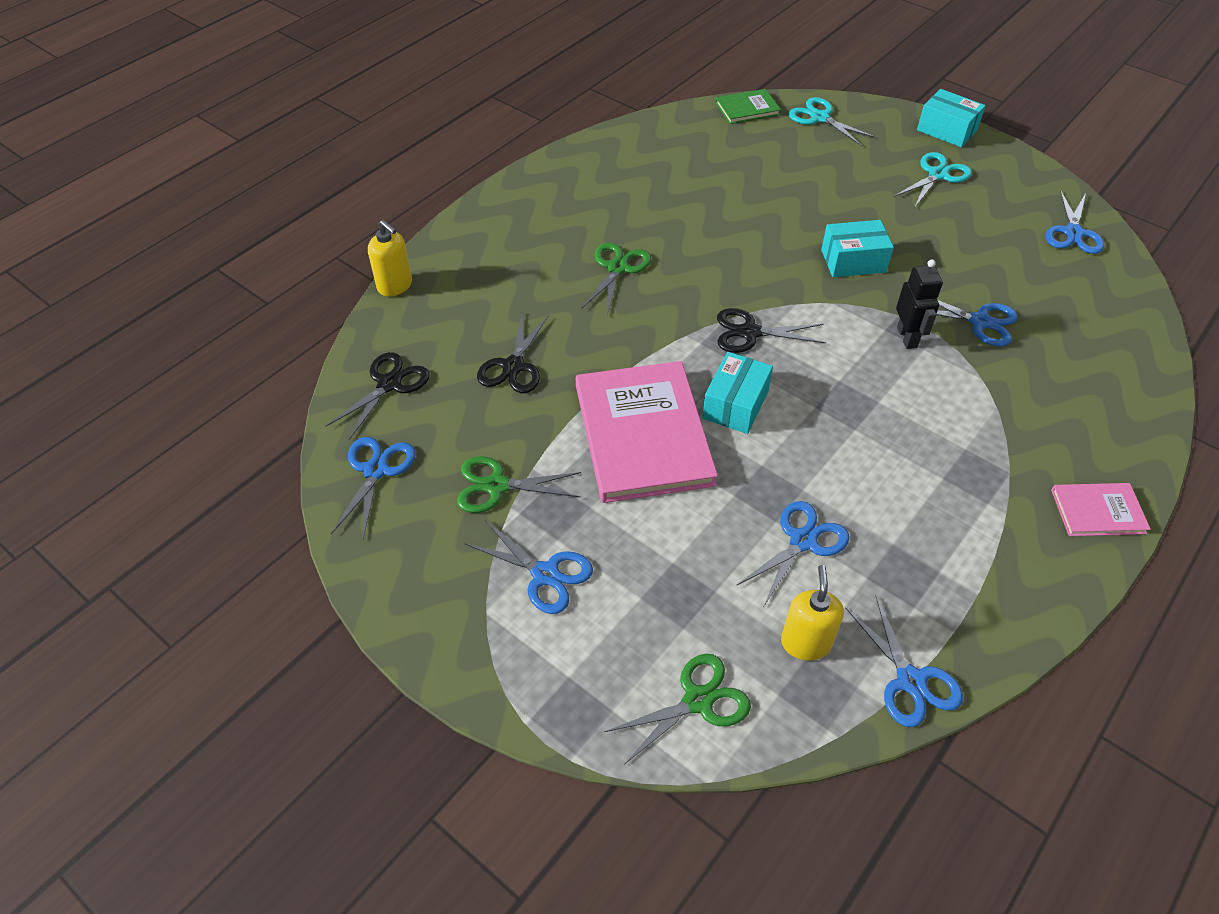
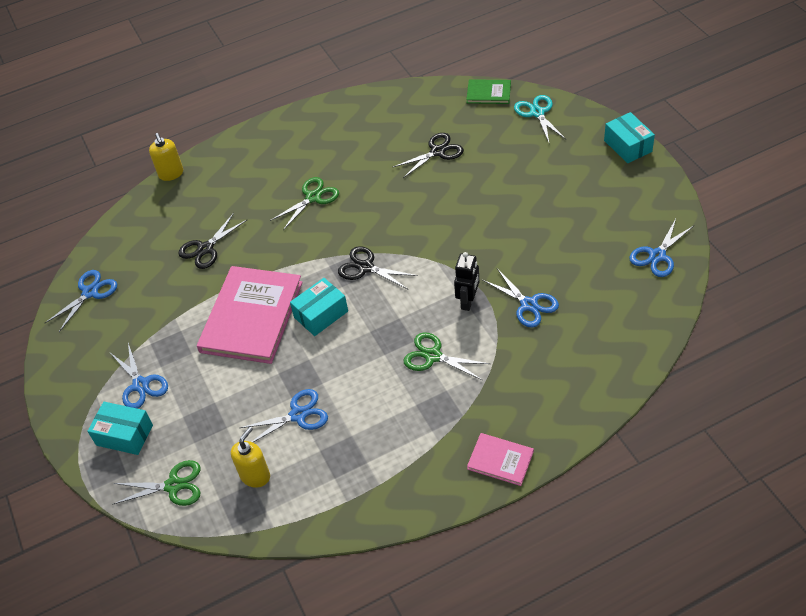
camera: 30 degrees right, 0 degrees up
(389, 384) = (129, 240): black scissors -> black scissors (437, 152)
(497, 486) = (148, 323): green scissors -> green scissors (433, 356)
(853, 261) = (474, 234): turquoise box -> turquoise box (124, 435)
(910, 680) = (298, 519): blue scissors -> none
(937, 175) = (590, 182): turquoise scissors -> none

